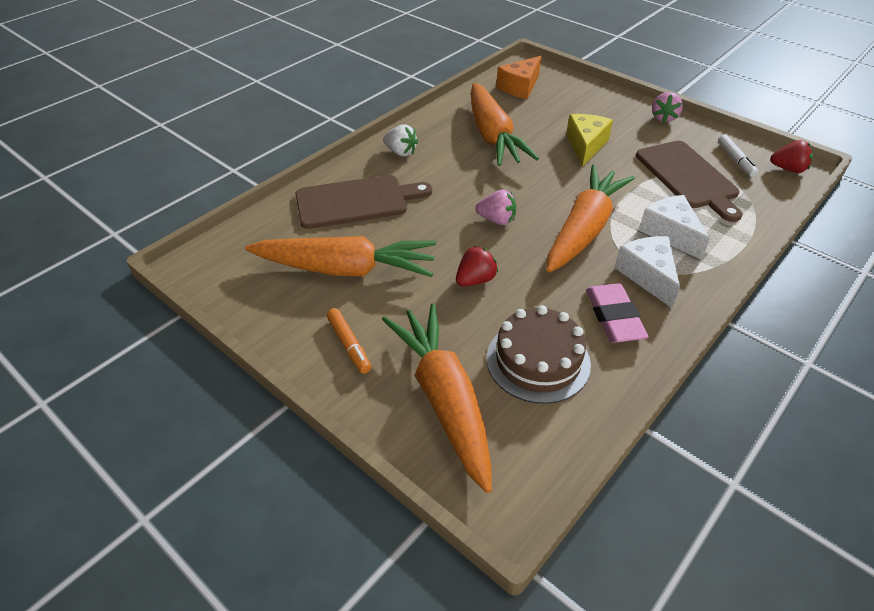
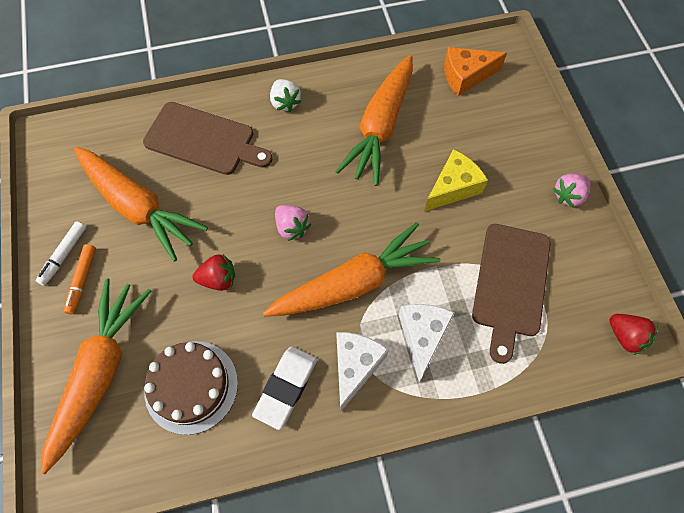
camera: 35 degrees right, 20 degrees up
(614, 317) = (286, 387): pink eraser -> white eraser
(735, 160) = (582, 293): white marker -> white marker (64, 255)

